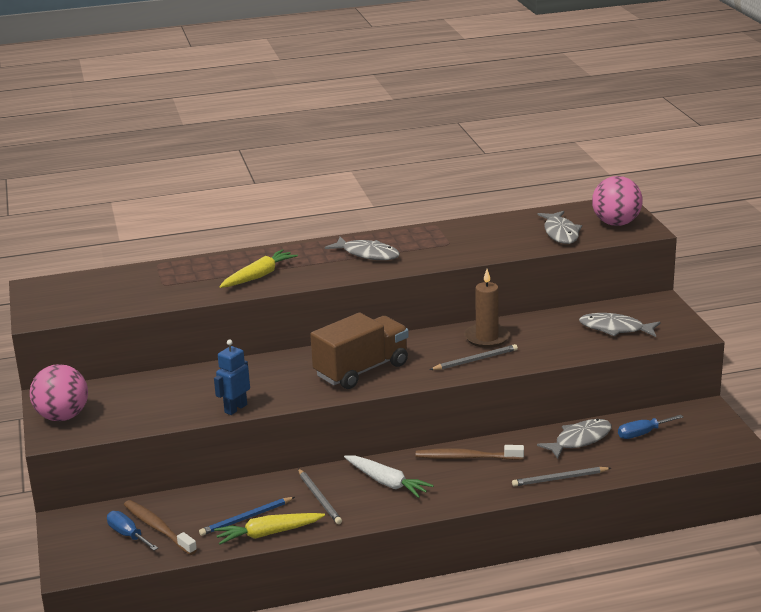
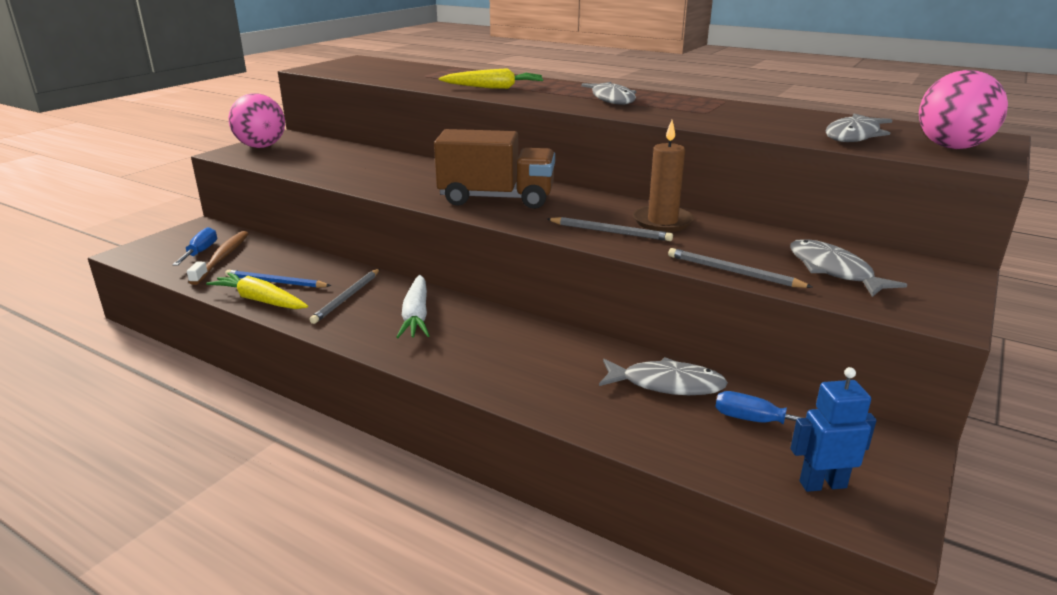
camera: 45 degrees right, 0 degrees up
(235, 408) = (352, 183): blue robot -> blue robot (822, 484)
(466, 457) = (521, 335): brown toothbrush -> none
(559, 479) = (568, 408): grey pencil -> grey pencil (733, 272)

